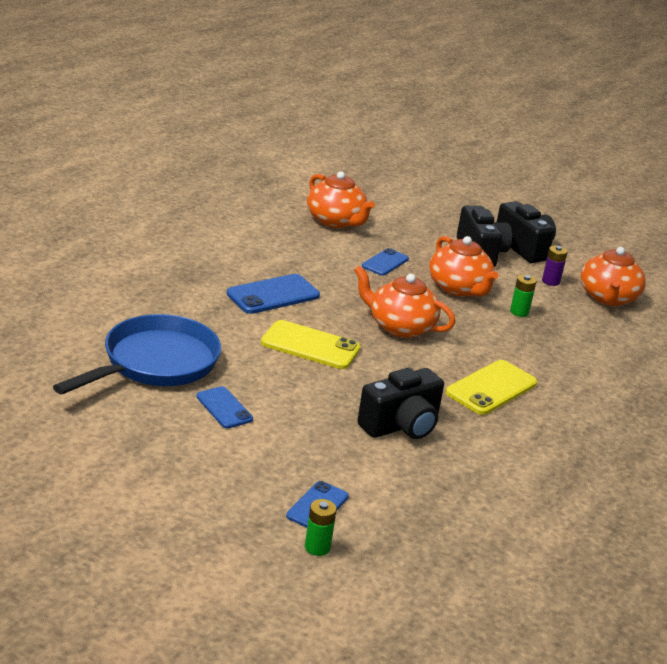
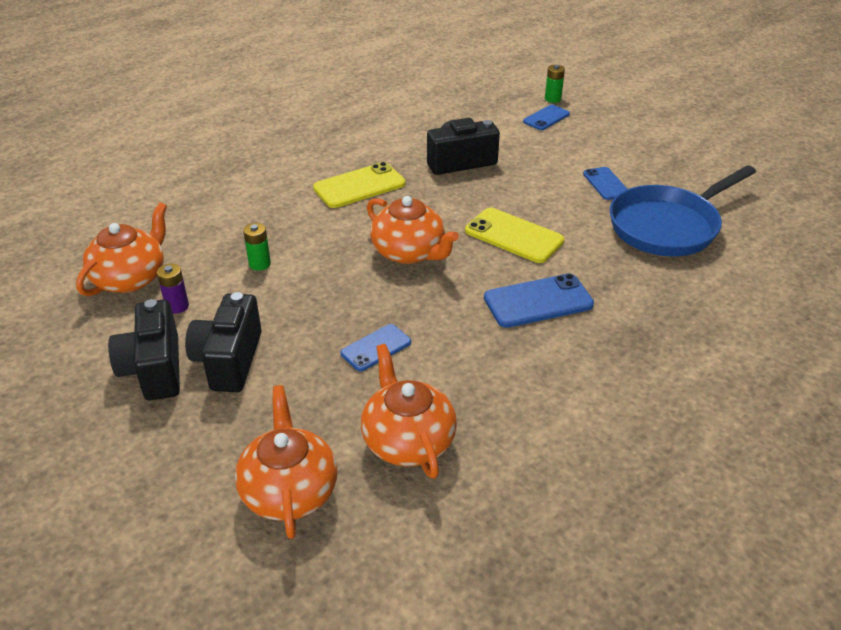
camera: 160 degrees left, 10 degrees up
(459, 288) = (305, 301): orange teapot -> orange teapot (289, 491)

